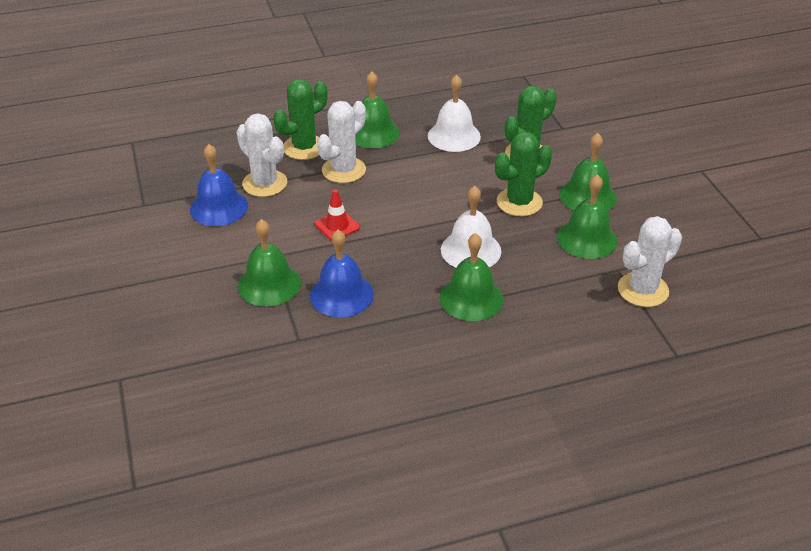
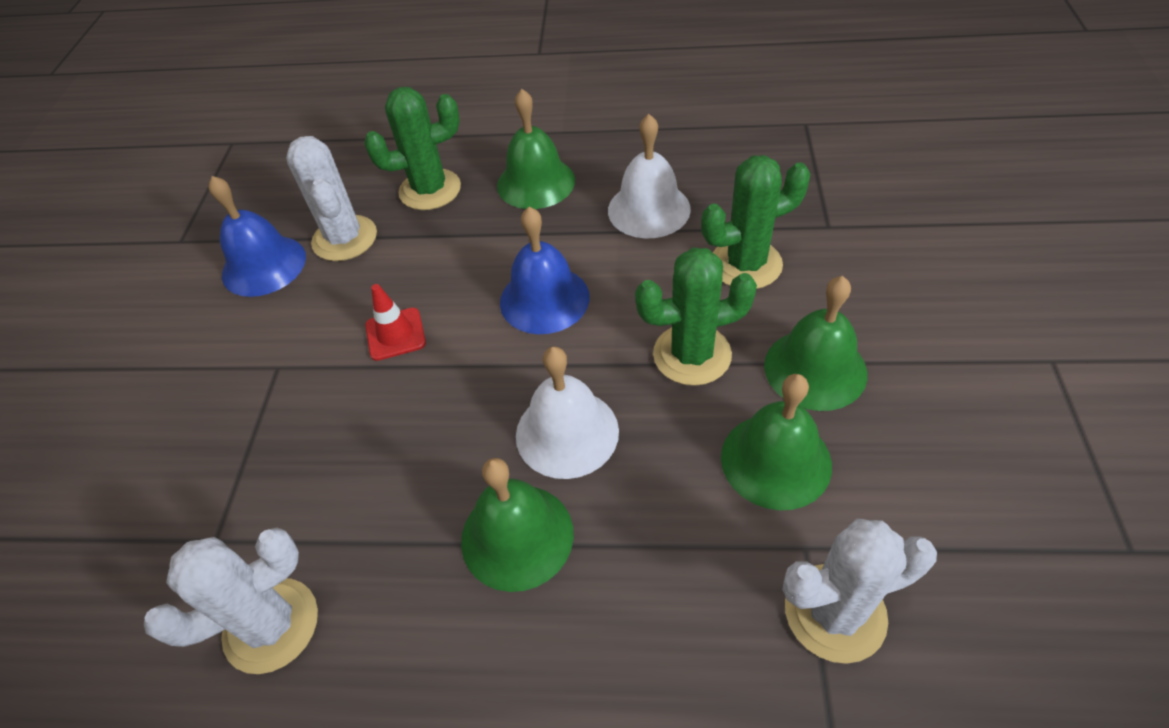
camera: 25 degrees right, 10 degrees up
(269, 284) = (242, 418): green bell -> none
(341, 294) = (326, 468): blue bell -> blue bell (544, 299)
(343, 170) = (460, 238): white cactus -> white cactus (271, 625)

